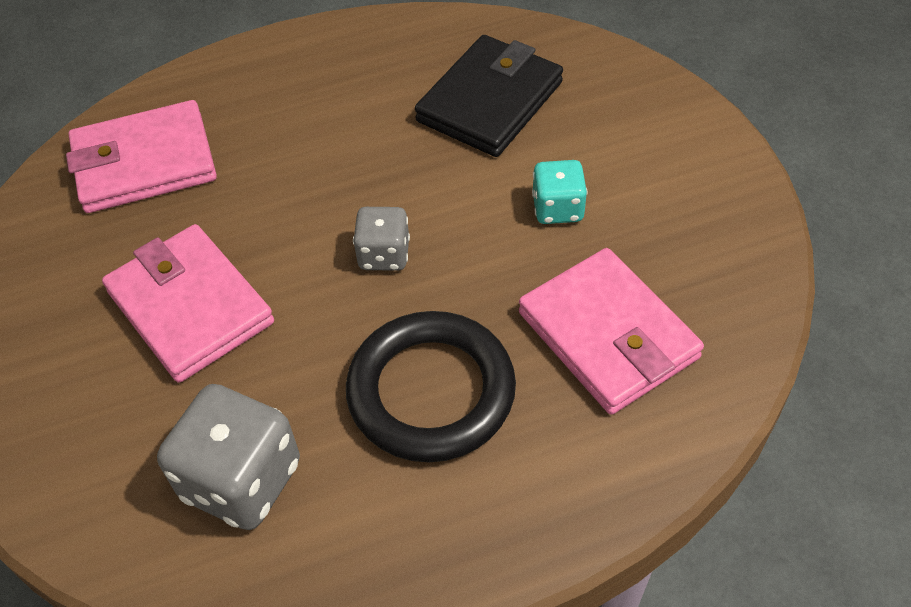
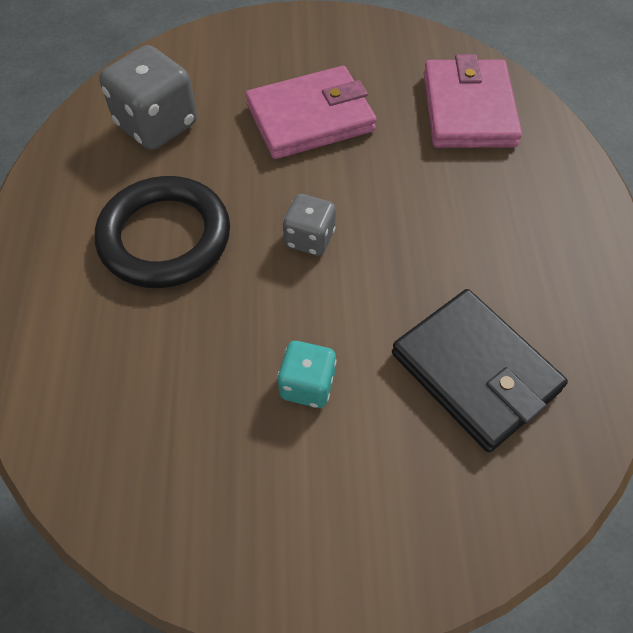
camera: 105 degrees right, 5 degrees up
(607, 335) = (150, 374): pink wallet -> none

